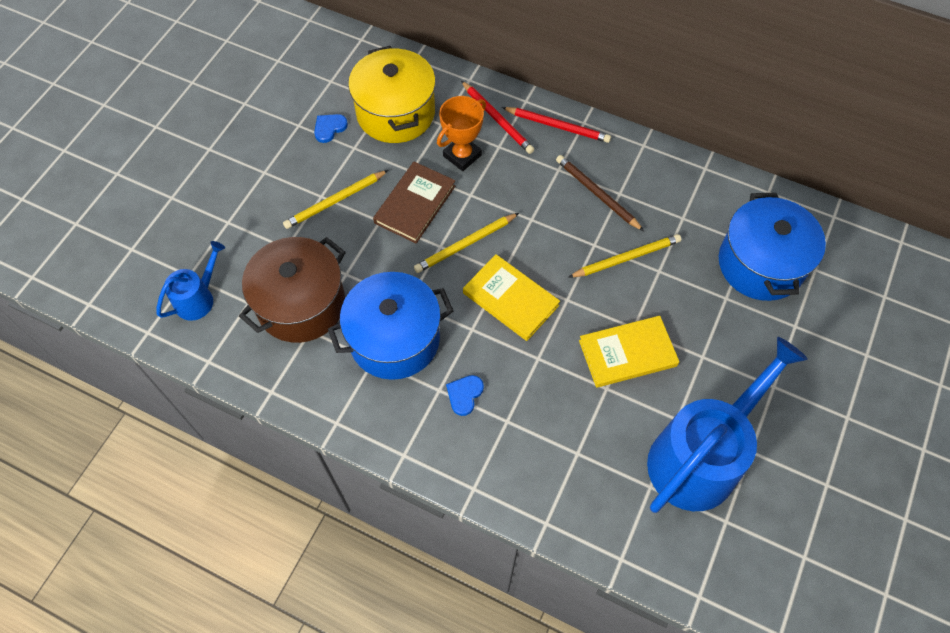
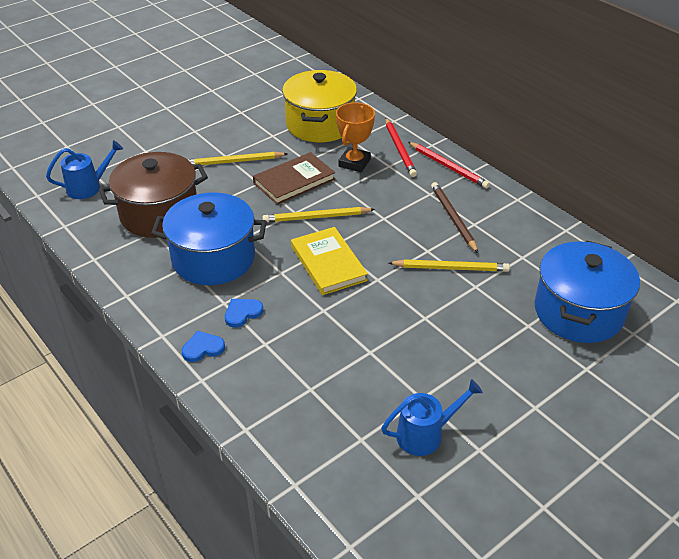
camera: 25 degrees right, 20 degrees down
(329, 128) = (262, 119): blue heart -> blue heart (203, 348)
(462, 155) = (354, 163): orange trophy -> orange trophy turned 45 degrees counterclockwise
(627, 353) = (406, 333): yellow book -> none
(700, 456) = (425, 434): blue watering can -> blue watering can, size x0.48

